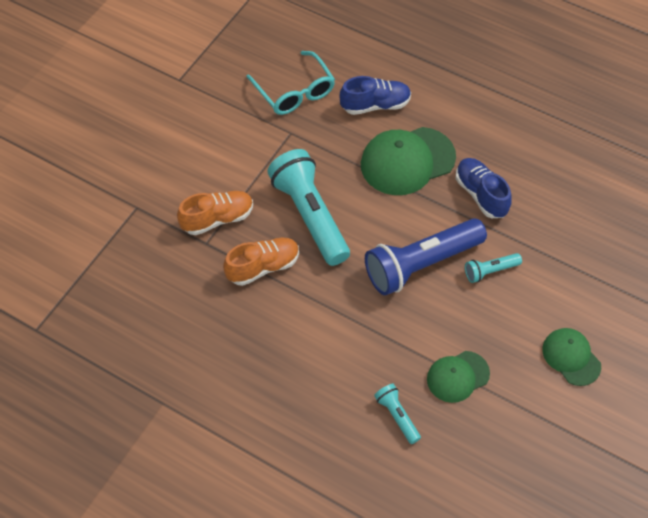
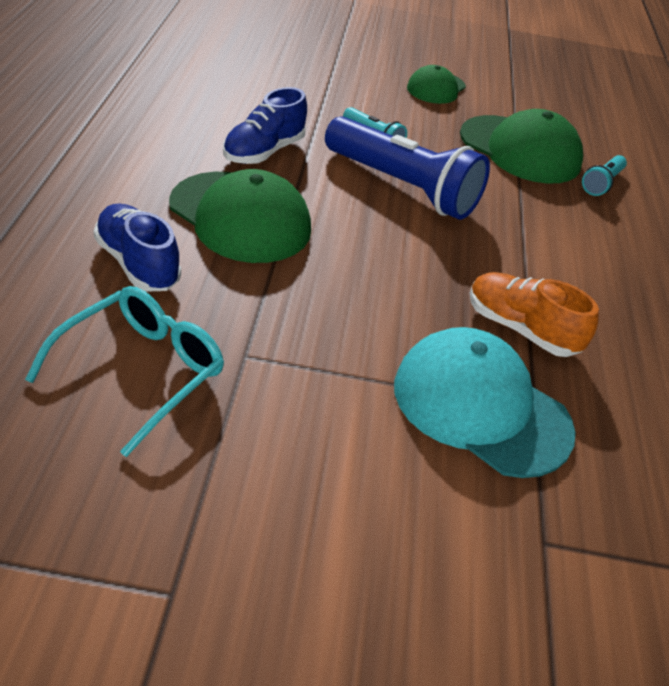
camera: 120 degrees left, 15 degrees down
(217, 219) = (481, 407): orange shoe -> turquoise cap
(310, 216) = (399, 297): turquoise flashlight -> none
(457, 376) = (520, 150): green cap -> green cap, size x1.69

